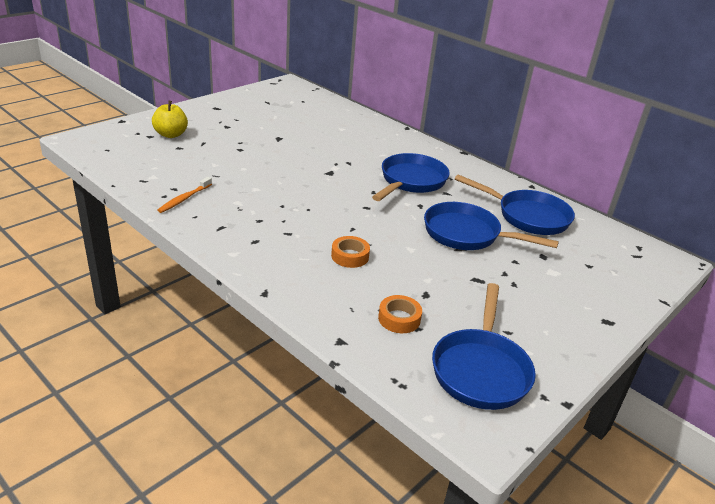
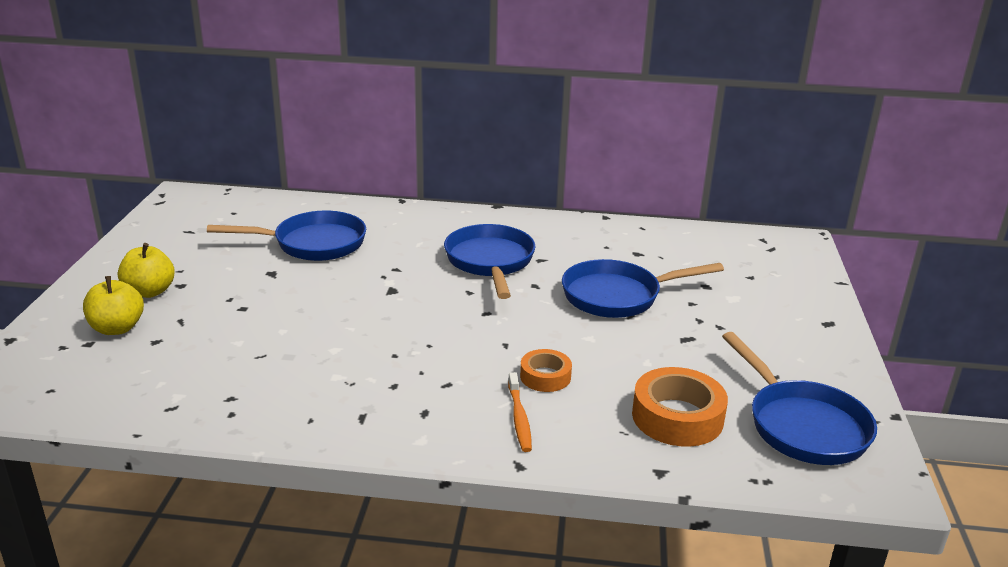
camera: 35 degrees left, 5 degrees down
(184, 199) = (264, 404): orange toothbrush -> orange toothbrush (519, 418)
(208, 124) = (149, 292): none -> yellow apple
(399, 319) = (677, 417): orange tape -> orange tape, size x1.69
(527, 216) = (642, 251): blue pan -> blue pan (313, 244)

